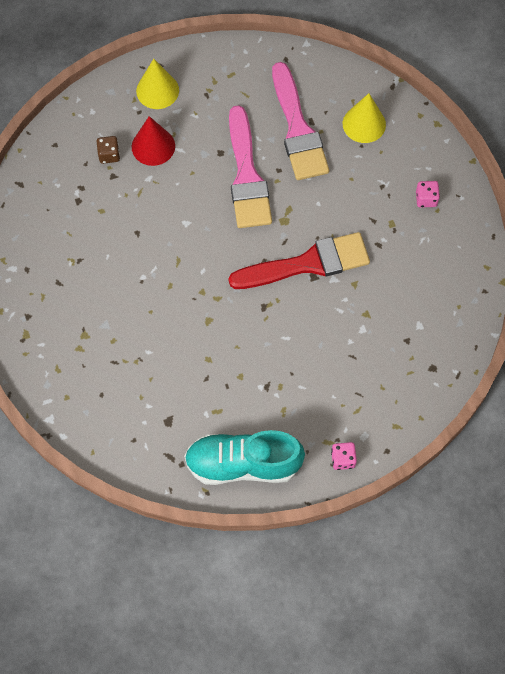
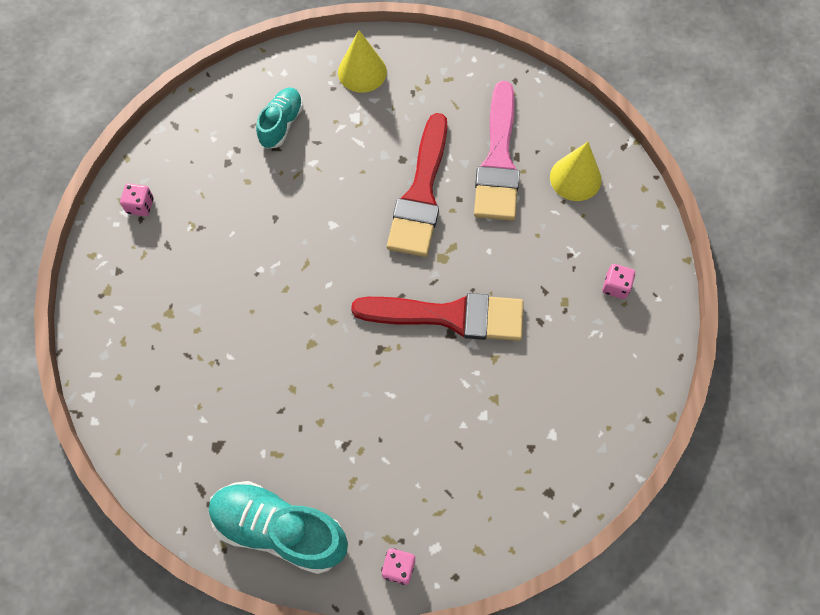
camera: 20 degrees right, 0 degrees up
(22, 259) = (140, 206): none -> pink dice
(109, 155) = (281, 124): brown dice -> turquoise shoe
(153, 146) = (332, 129): red cone -> none
(247, 176) = (421, 194): pink brush -> red brush

